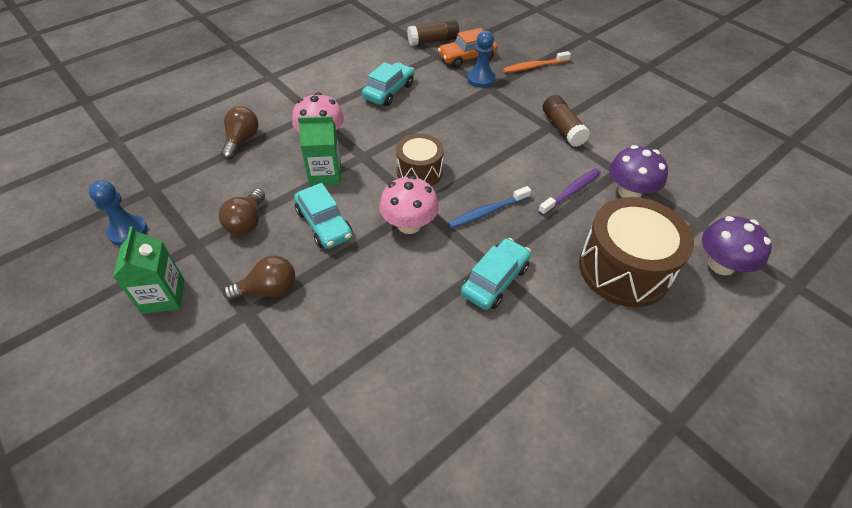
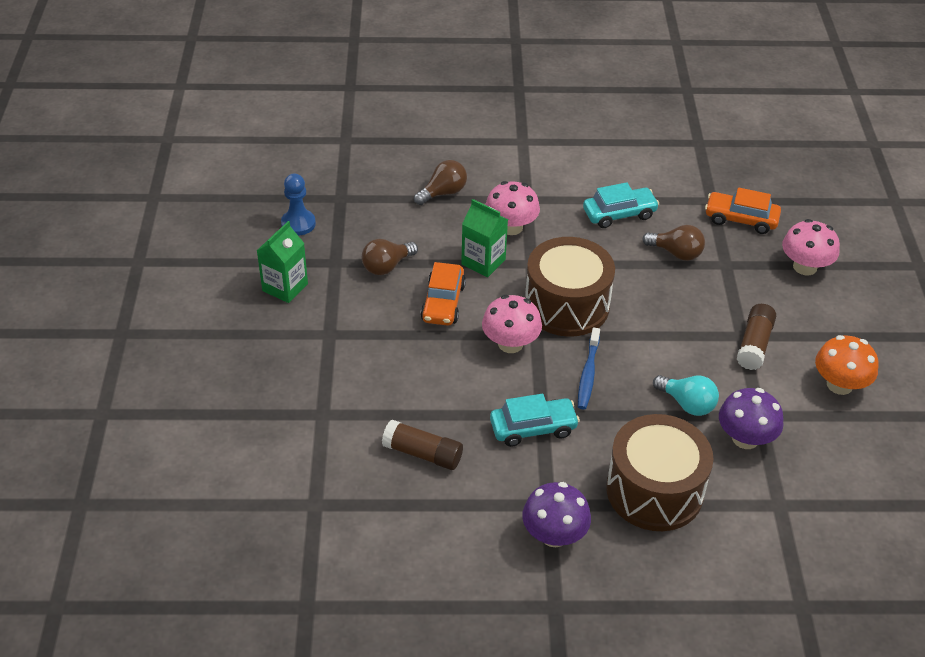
camera: 40 degrees right, 5 degrees down
(268, 290) = (357, 327): brown light bulb -> brown light bulb (676, 253)
(324, 224) = (443, 303): turquoise car -> orange car
(419, 171) = (566, 305): brown drum -> brown drum, size x1.68
(433, 41) = (725, 182): brown glue stick -> brown glue stick (423, 453)
(481, 79) = (728, 250): blue pawn -> none
(487, 212) = (588, 374): blue toothbrush -> blue toothbrush turned 90 degrees counterclockwise
(534, 67) = (805, 267): orange toothbrush -> pink mushroom
(571, 192) = (687, 404): purple toothbrush -> turquoise light bulb
(634, 124) = (839, 384): none -> orange mushroom
(721, 265) = (751, 546): purple mushroom -> purple mushroom (554, 535)

